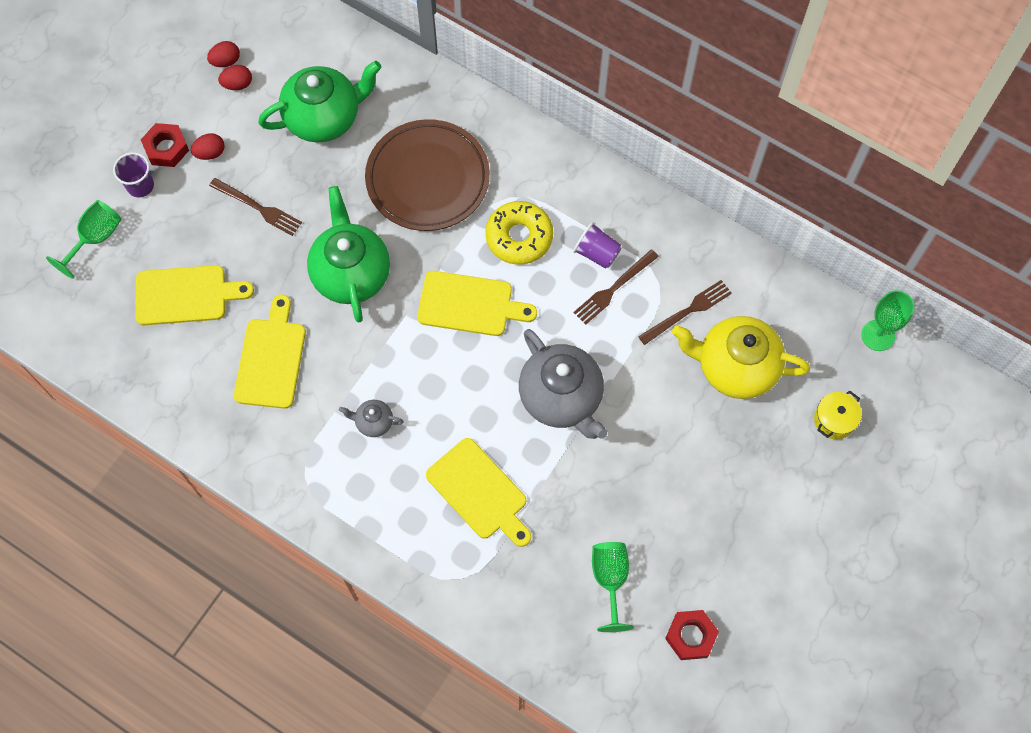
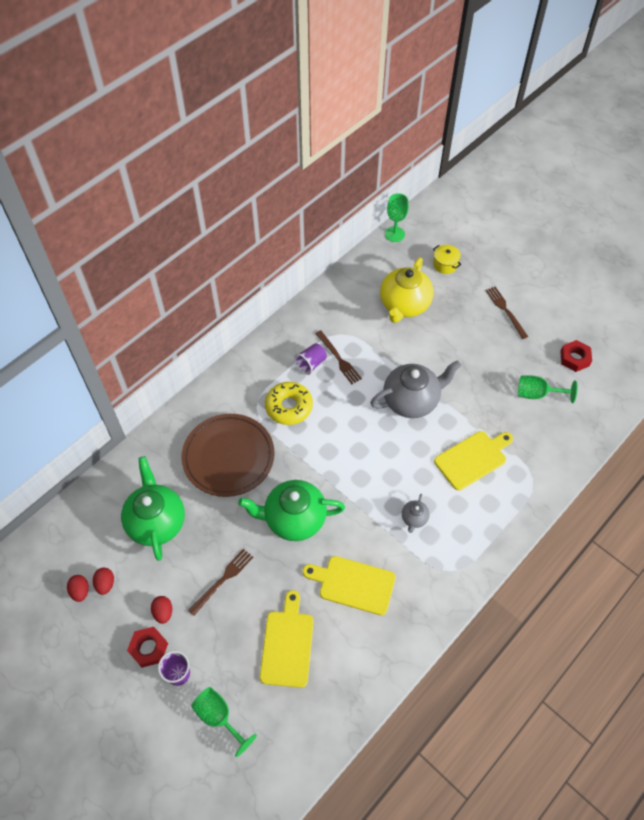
camera: 80 degrees left, 10 degrees down
(469, 304) = (334, 444): yellow cutting board -> none
(687, 311) = (362, 322): brown fork -> brown fork (505, 311)

